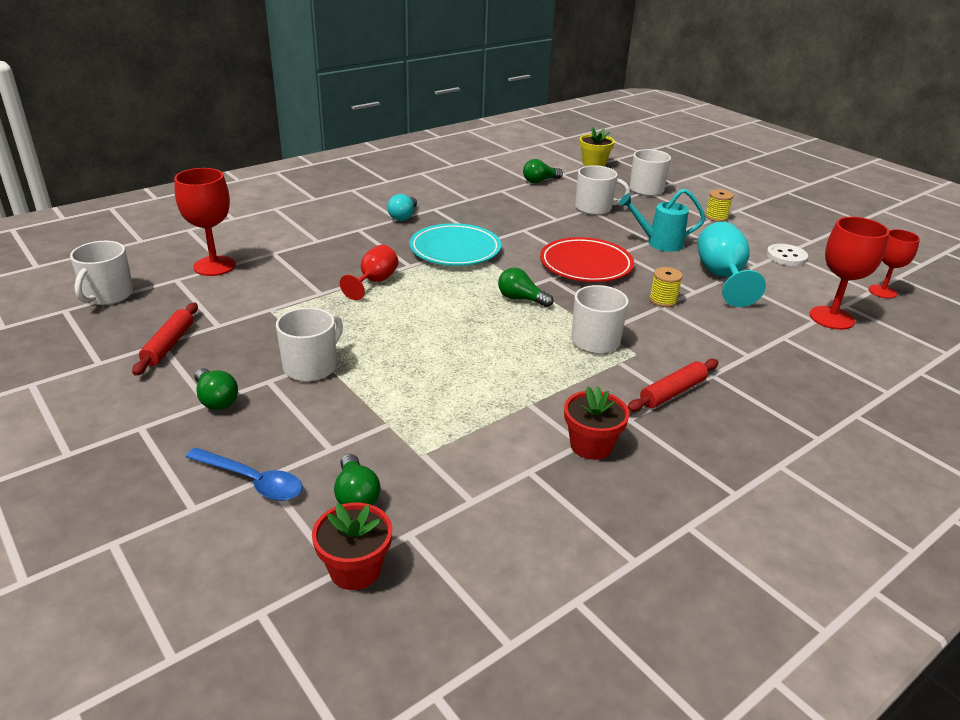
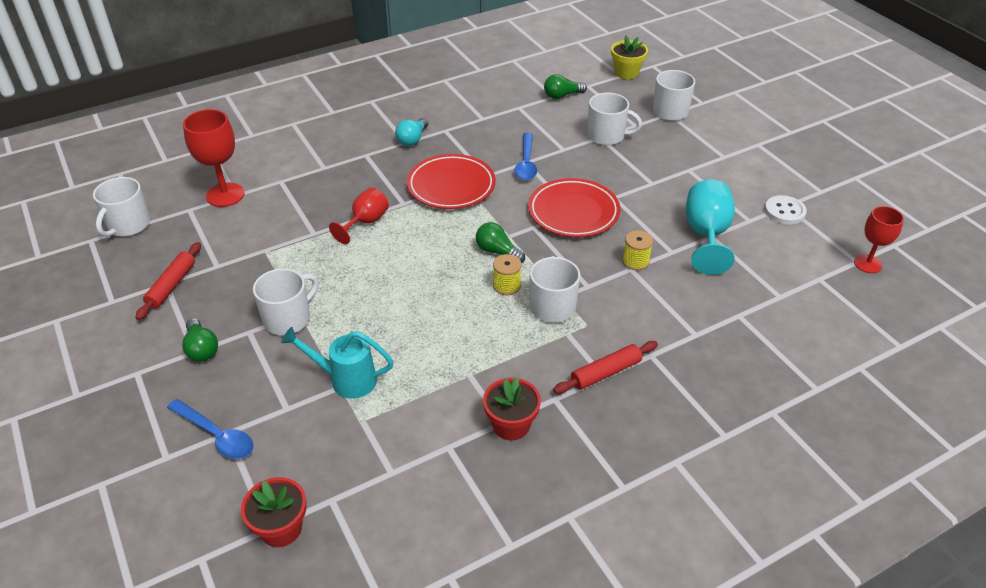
camera: 10 degrees right, 10 degrees up
(356, 495) = (297, 458): green light bulb -> none
(455, 250) = (451, 186): turquoise plate -> red plate
(524, 230) = (526, 163): none -> blue spoon
(659, 243) = (657, 187): turquoise watering can -> turquoise watering can (346, 380)
(716, 217) = (731, 153): yellow spool -> yellow spool (506, 286)
(831, 318) = (798, 294): red goblet -> none

